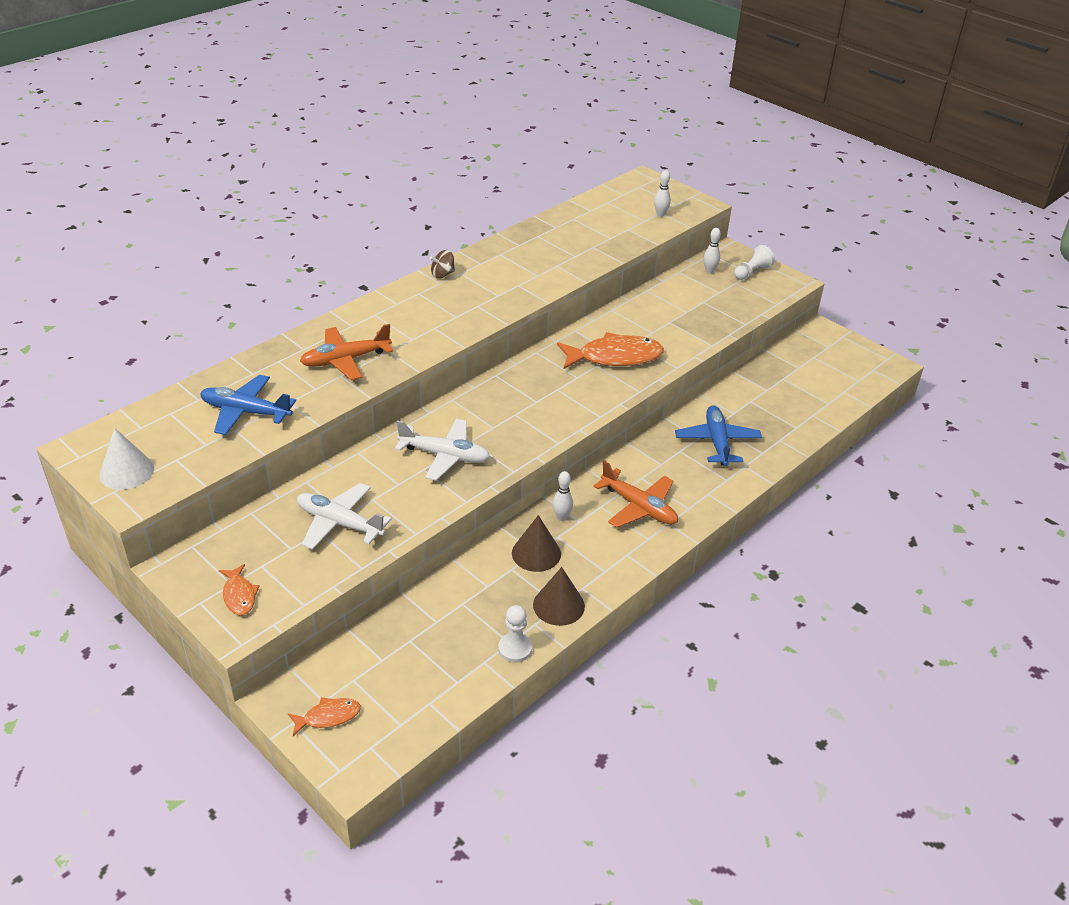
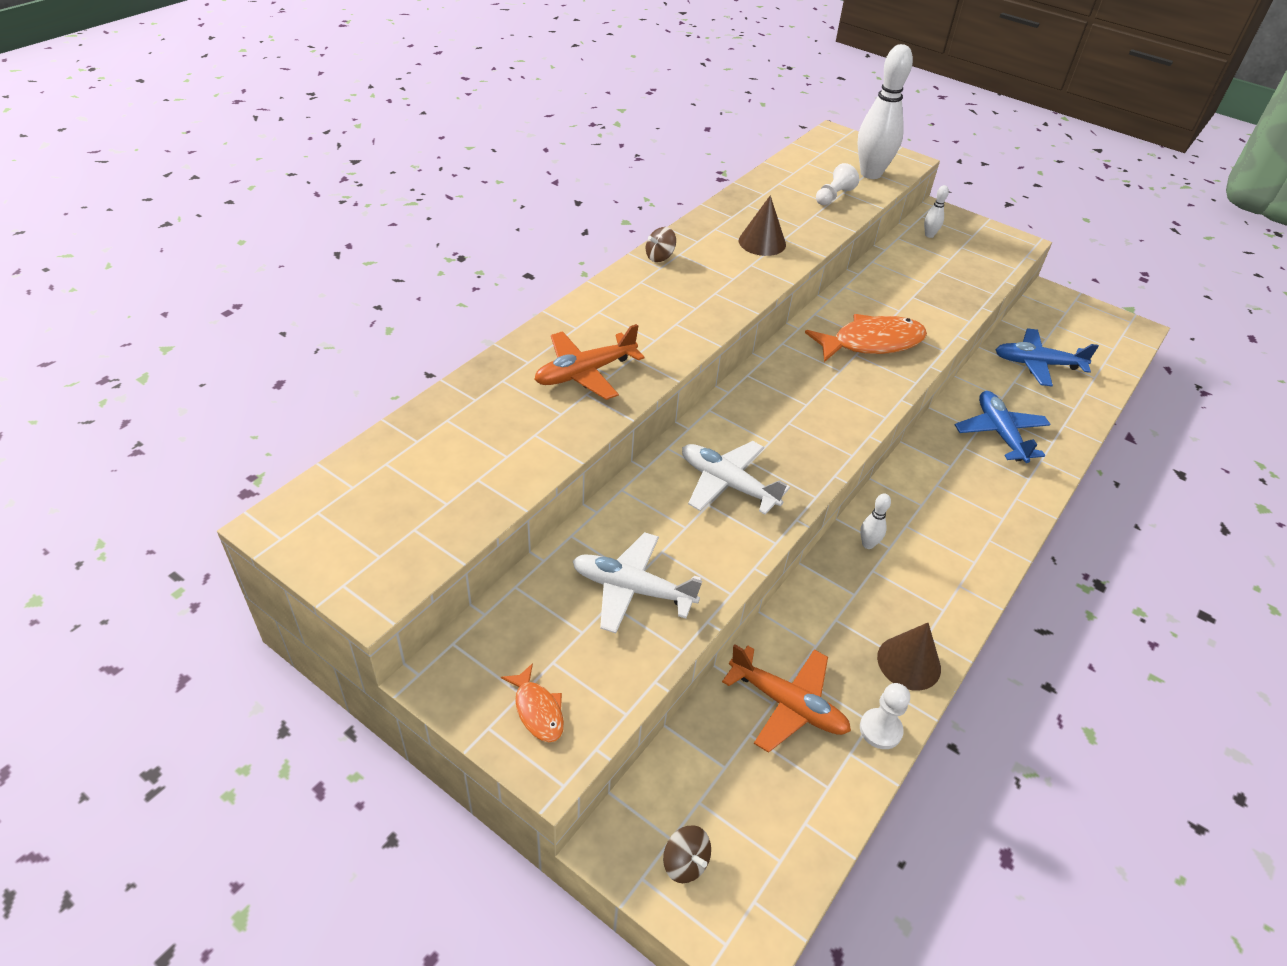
camera: 10 degrees left, 5 degrees up
(127, 471) = (352, 553): white cone -> none
(246, 412) = (484, 453): blue plane -> blue plane (1037, 364)
(328, 717) = (685, 862): orange fish -> brown spinning top
(445, 456) = (727, 484): white plane -> white plane turned 150 degrees counterclockwise
(536, 553) = (856, 595): brown cone -> brown cone (762, 242)
(639, 507) = (948, 522): orange plane -> orange plane (787, 704)
(660, 214) = (870, 174): white bowling pin -> white bowling pin, size x2.33
(752, 272) = (973, 234): white pawn -> white pawn (833, 196)

